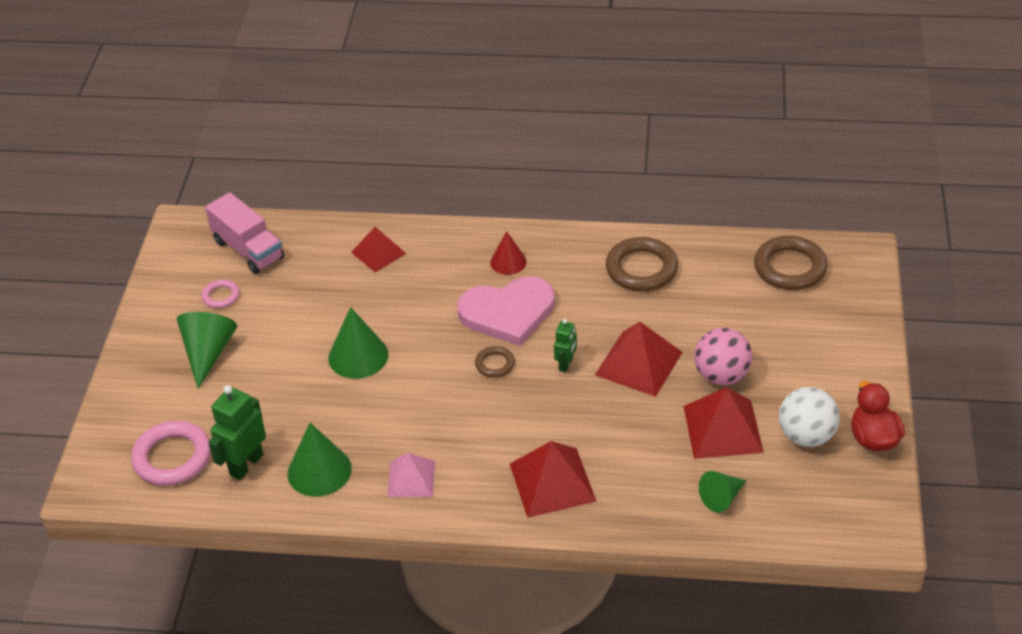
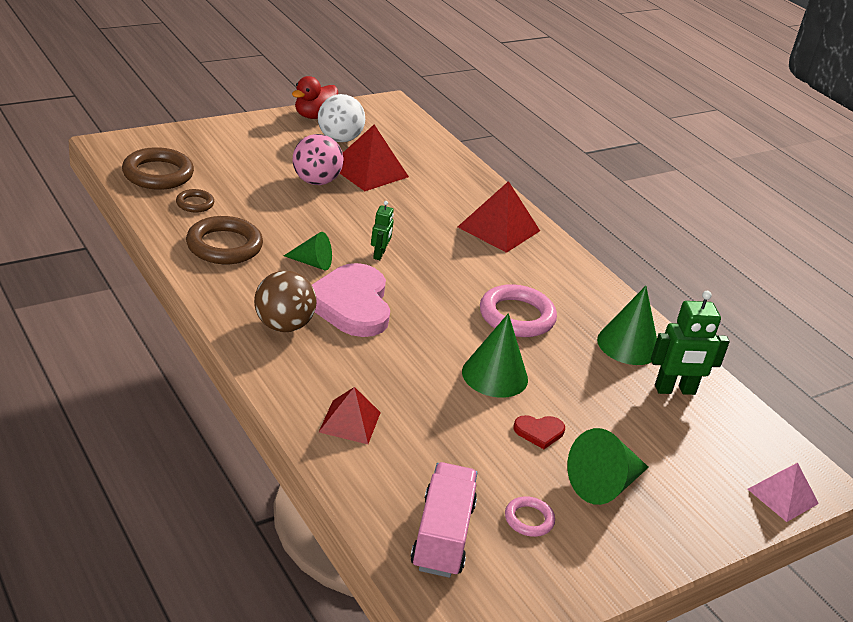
camera: 135 degrees left, 10 degrees down
(172, 457) = (726, 441): pink ring -> pink ring (516, 316)
(282, 347) = (539, 432): none -> red heart
(411, 479) = (575, 294): pink pyramid -> pink pyramid (783, 496)
(495, 364) = (418, 291): brown ring -> brown ring (195, 203)
(508, 262) = (283, 326): red cone -> brown ball
(508, 312) = (351, 304): pink heart -> pink heart turned 135 degrees counterclockwise
(566, 364) = (379, 254): green robot -> green robot turned 120 degrees clockwise
(639, 363) = (341, 220): red pyramid -> none
(721, 498) = (430, 160): green cone -> green cone (312, 263)

